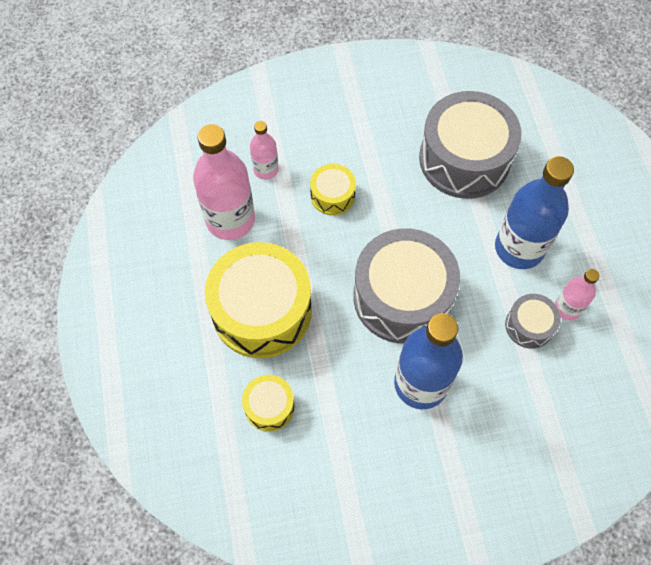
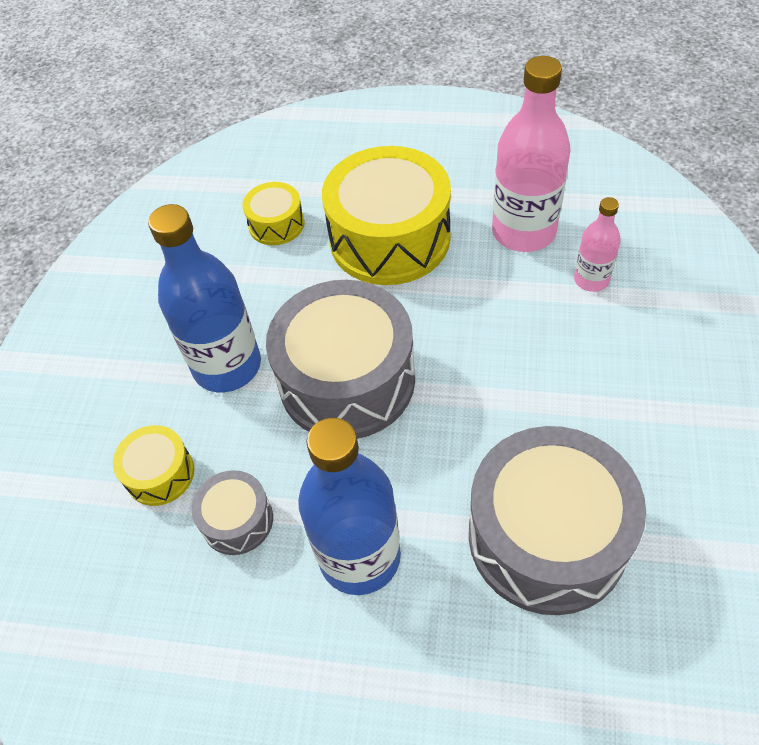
camera: 115 degrees right, 10 degrees down
(332, 195) = (528, 343): yellow drum -> yellow drum (160, 474)
(567, 308) = (237, 586): pink bottle -> none

